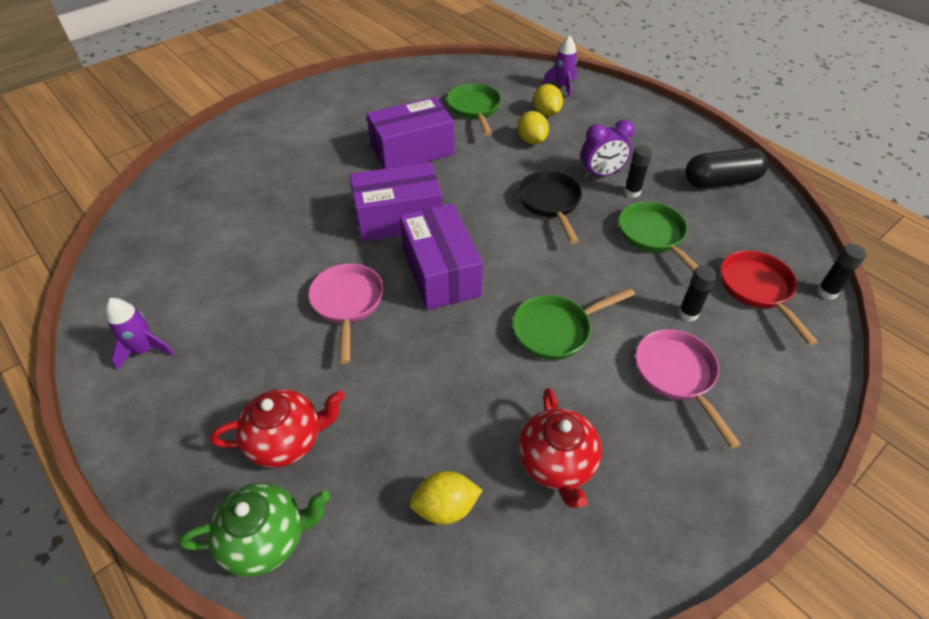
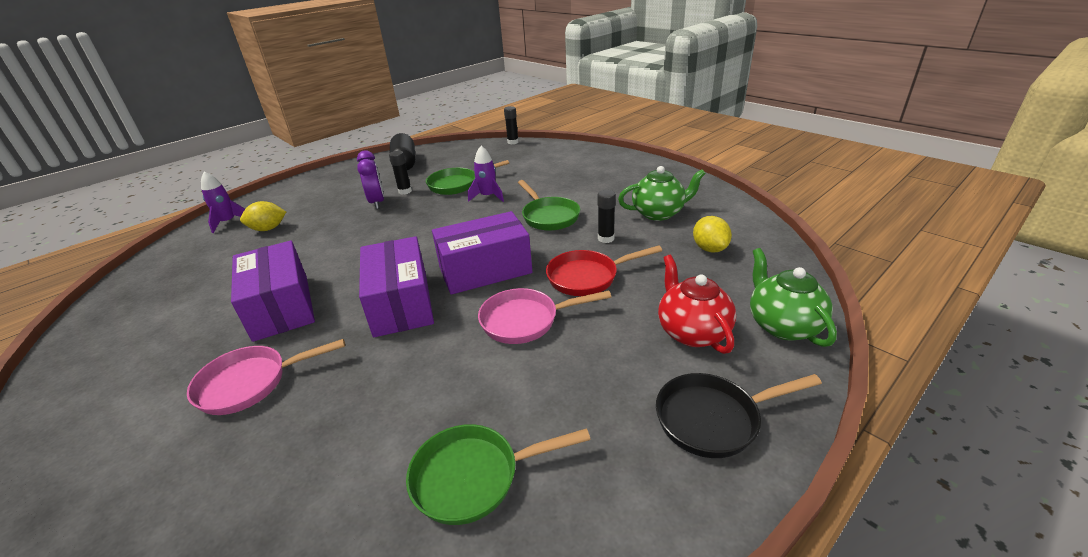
camera: 90 degrees left, 15 degrees down
(145, 350) = (614, 492): purple rocket -> purple rocket (488, 196)
(474, 109) = (227, 270): green pan -> green pan (474, 477)
(531, 140) = (309, 235): yellow lemon -> none
(550, 203) = (407, 223): black pan -> black pan (714, 419)
(556, 464) = (658, 213): red teapot -> green teapot
(677, 376) = (581, 179): pink pan -> pink pan (250, 383)
(688, 313) = (531, 176): black glue stick -> black glue stick (606, 238)
(757, 289) = (510, 157): red pan -> red pan (587, 277)

